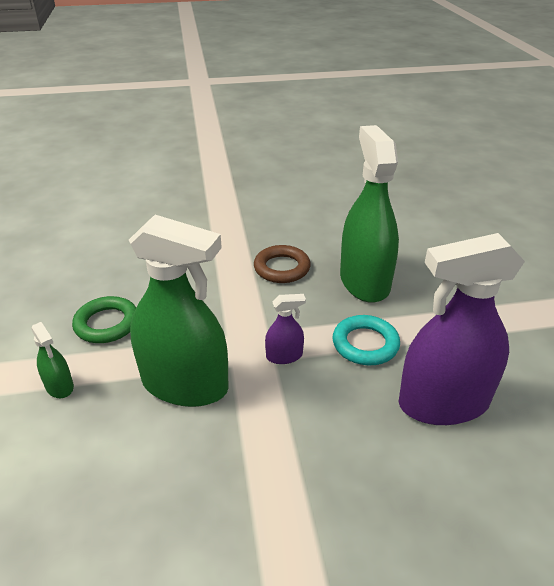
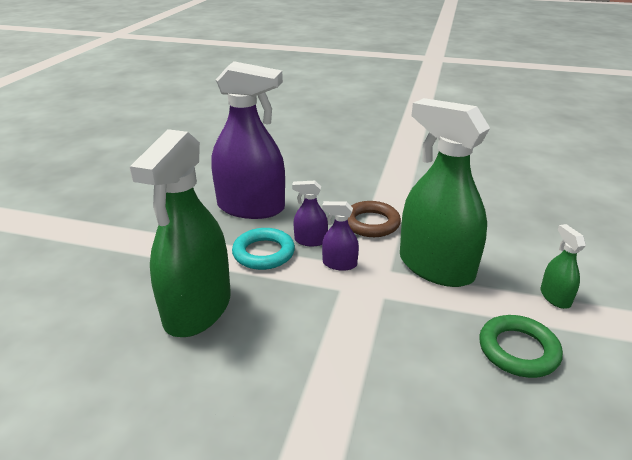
camera: 155 degrees left, 5 degrees down
(282, 268) = (273, 361): brown ring -> brown ring (371, 223)
(333, 375) = (310, 241): none -> purple spray bottle

